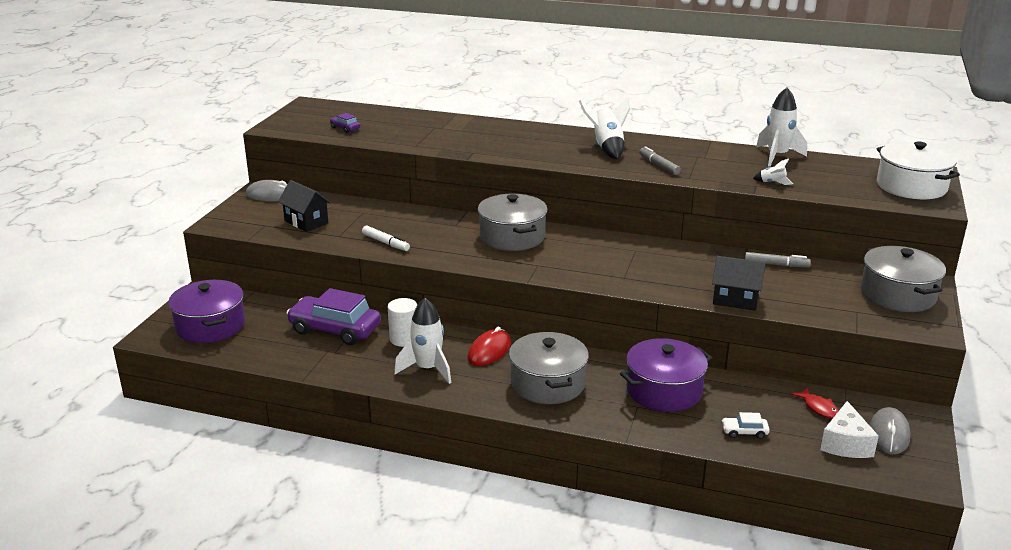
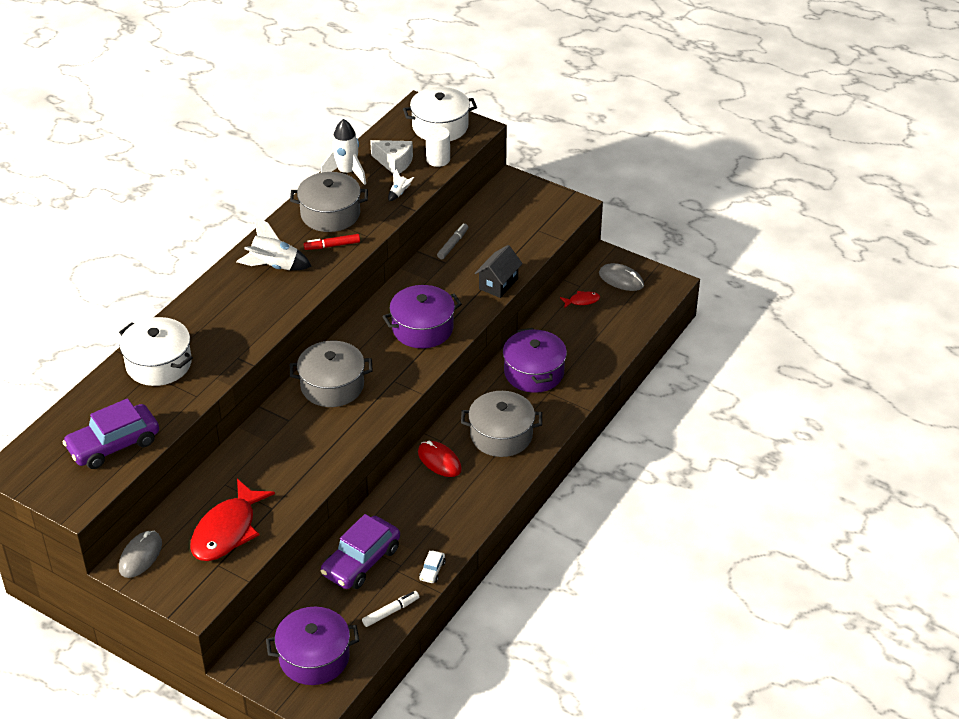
camera: 75 degrees left, 15 degrees up
(306, 222) = (227, 531): black house -> red fish
(345, 128) = (113, 445): purple car -> purple car, size x2.34
(385, 243) = (304, 475): white marker -> white marker (391, 612)
(404, 339) = (397, 514): white cylinder -> white cylinder (438, 159)
(428, 369) = (453, 505): white rocket -> none
(448, 128) = (159, 364): none -> white pot
(627, 268) = (422, 328): none -> purple pot
(659, 165) = (332, 246): grey marker -> red marker
(744, 432) = (597, 346): white car -> white car (432, 570)
(845, 444) = (625, 303): white cheese -> white cheese (394, 162)
(897, 295) = (522, 201): grey pot -> grey pot (330, 214)

